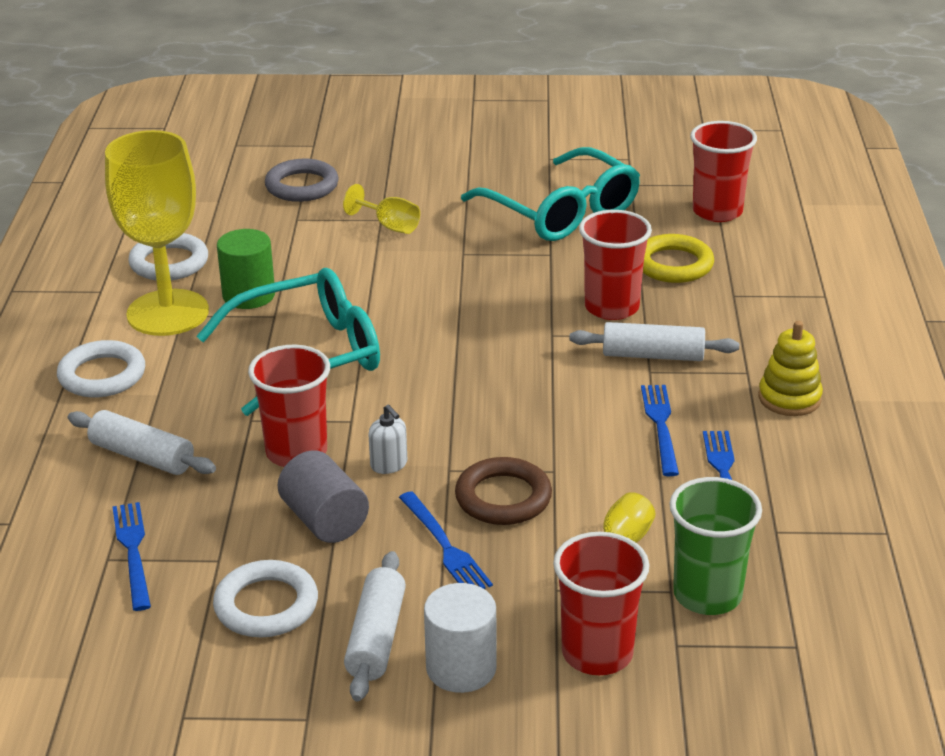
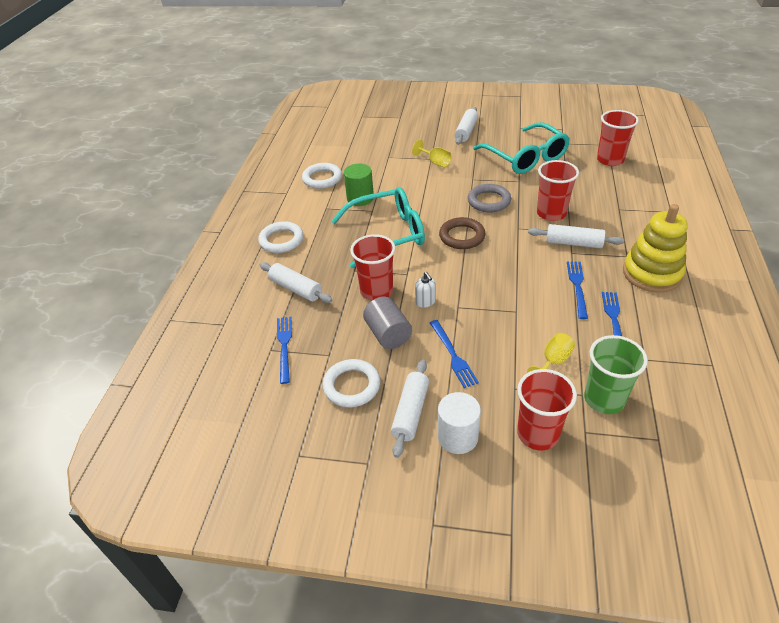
camera: 10 degrees right, 10 degrees up
(168, 313) = (318, 206): yellow goblet -> none
(302, 186) = (392, 139): grey ring -> grey ring (489, 201)
(445, 168) = (466, 131): none -> white rolling pin
(503, 497) = (487, 326): brown ring -> brown ring (462, 236)
(673, 264) = (585, 190): yellow ring -> none
(789, 398) = (652, 273): yellow stacking toy -> yellow stacking toy, size x1.62

